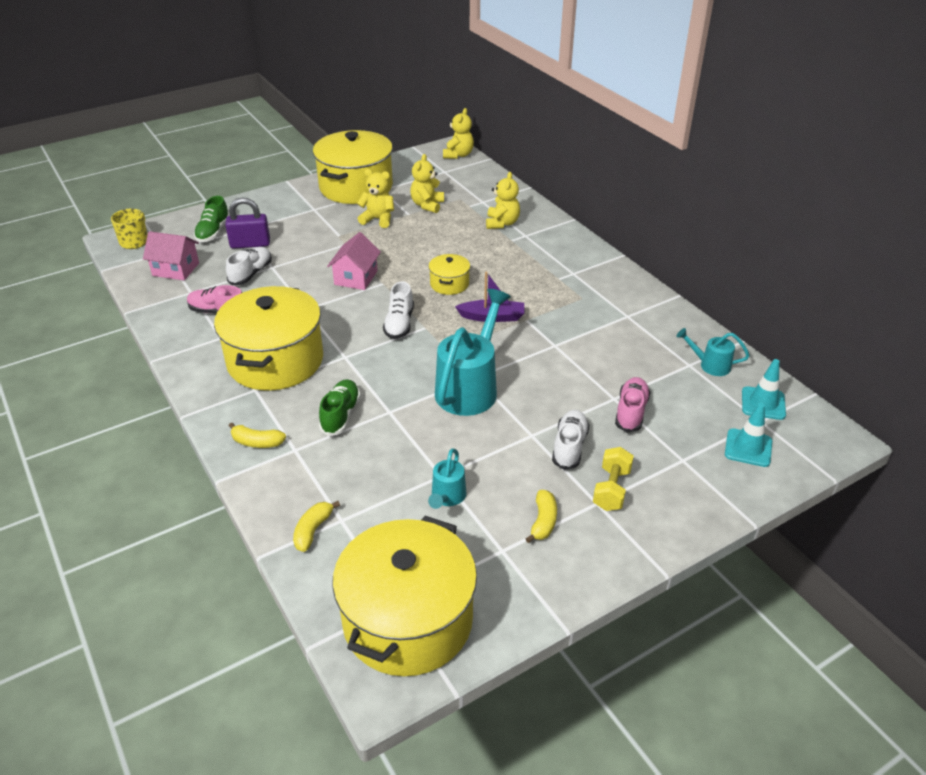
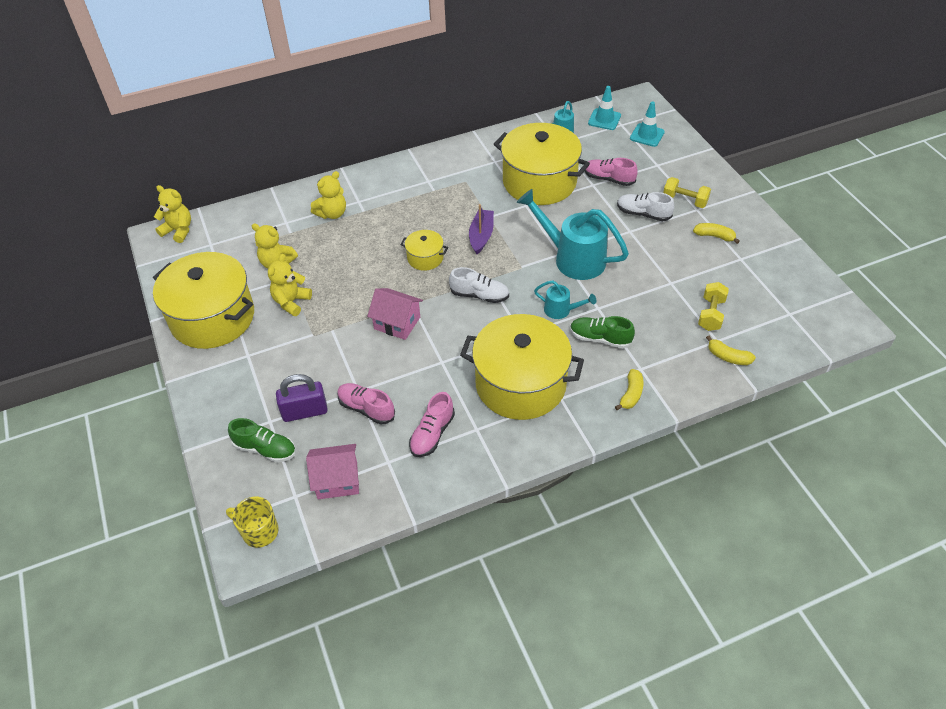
camera: 80 degrees left, 10 degrees up
(176, 269) = (337, 480): pink house -> pink house turned 60 degrees clockwise
(250, 244) = (305, 412): purple padlock -> purple padlock turned 75 degrees clockwise
(251, 274) = (366, 408): white shoe -> pink shoe
(387, 514) = (711, 314): none -> yellow dumbbell
(408, 620) = (802, 309): yellow pot -> yellow pot (539, 182)
(447, 497) = (693, 281): turquoise watering can -> turquoise watering can (561, 310)
(502, 223) = (332, 213): yellow teddy bear -> yellow teddy bear turned 120 degrees clockwise

